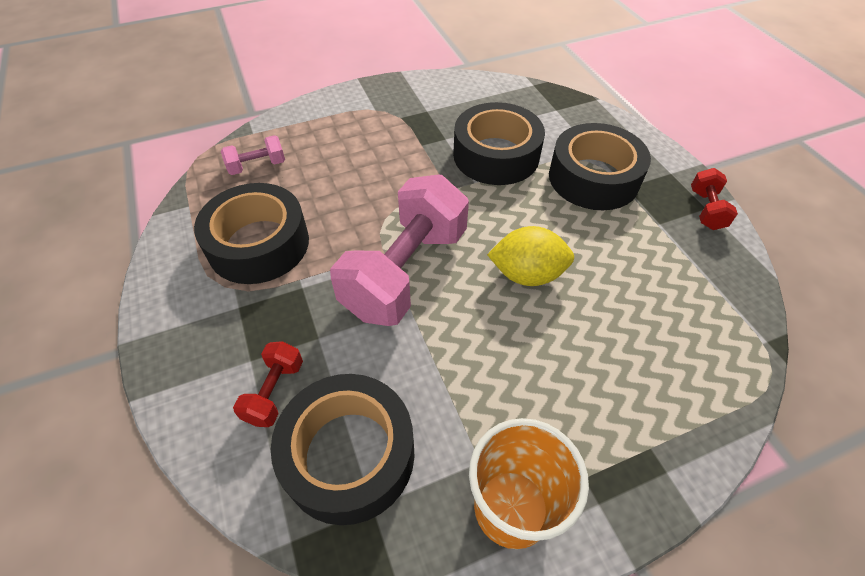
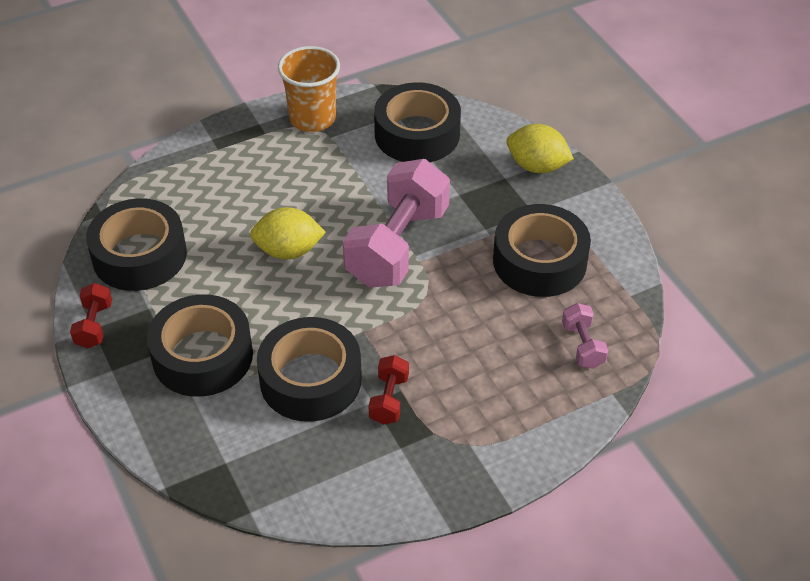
camera: 175 degrees right, 5 degrees down
(200, 375) = (537, 166): none -> yellow lemon
(257, 166) = (583, 345): pink dumbbell -> pink dumbbell turned 75 degrees counterclockwise
(274, 392) = (479, 161): red dumbbell -> red dumbbell (389, 399)
(694, 280) = (139, 255): none -> black tape

